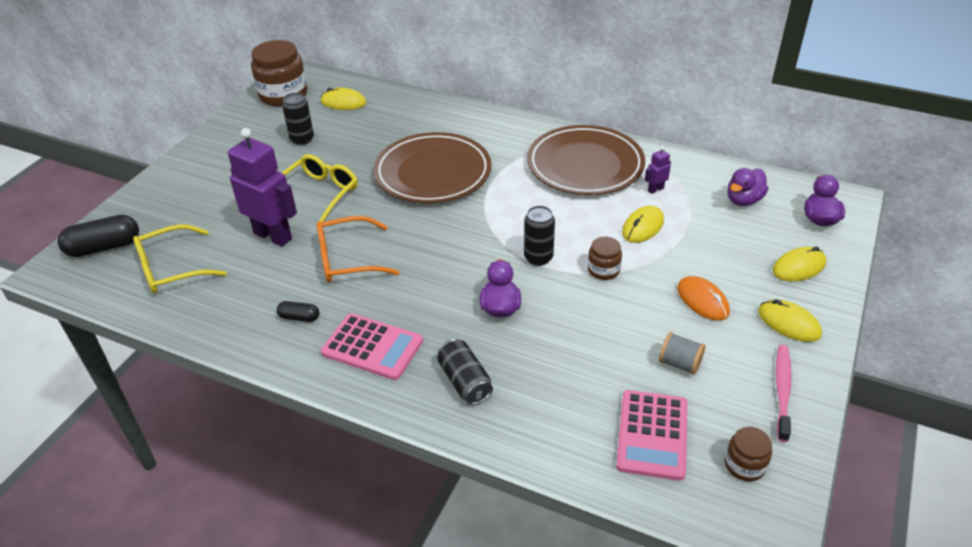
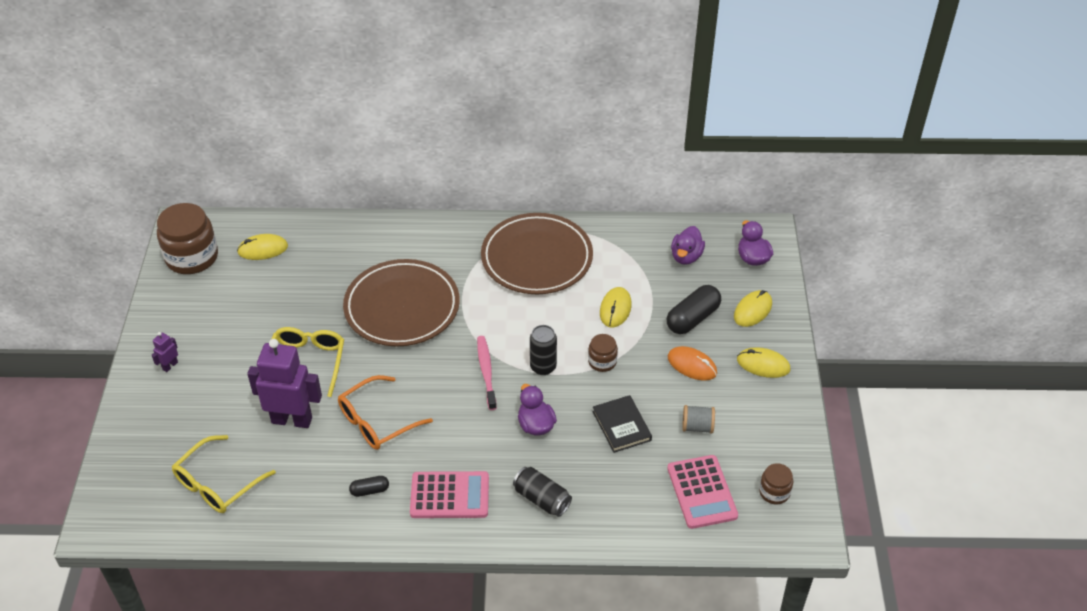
camera: 25 degrees left, 5 degrees up
(104, 247) = (132, 484): black capsule -> black capsule (693, 318)
(302, 139) = (249, 306): black can -> none
(592, 336) = (621, 426): none -> black book
(655, 189) = (609, 267): purple robot -> purple robot (170, 366)
(782, 391) = (778, 424): pink toothbrush -> pink toothbrush (486, 372)

